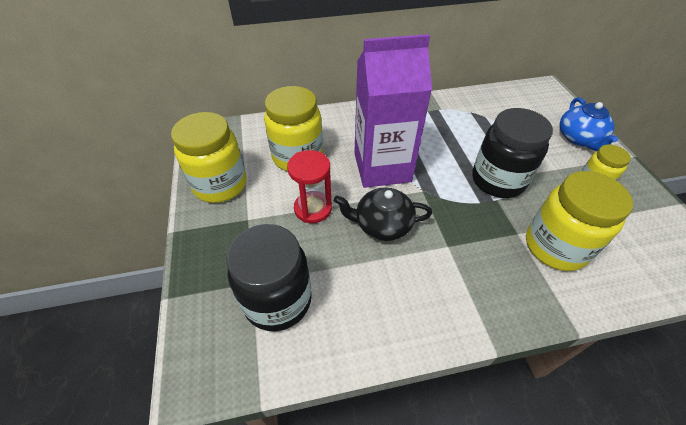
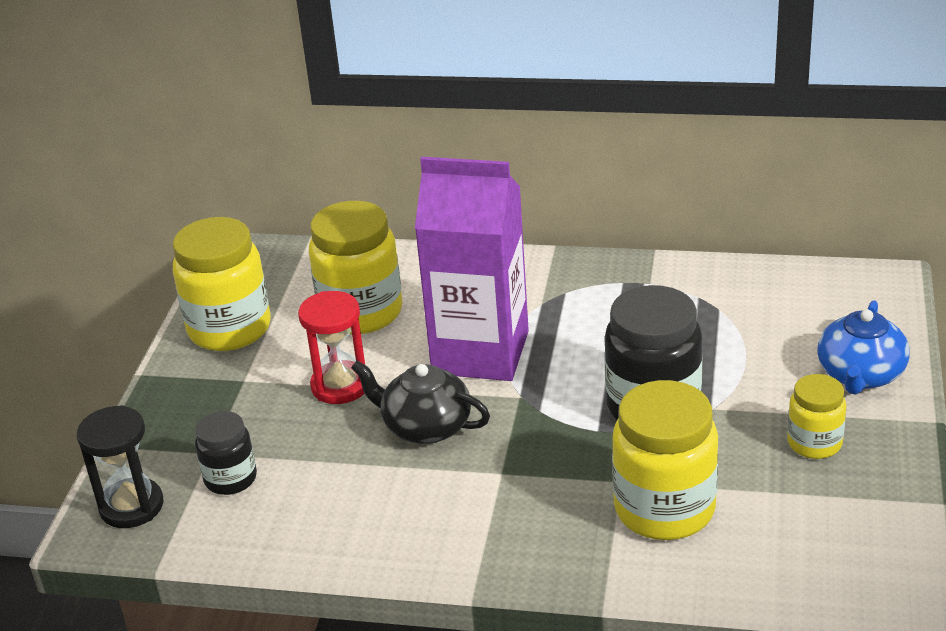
camera: 25 degrees right, 15 degrees down
(214, 347) = (131, 506): none -> black hourglass
(277, 300) = (231, 479): black jar -> black jar, size x0.56

